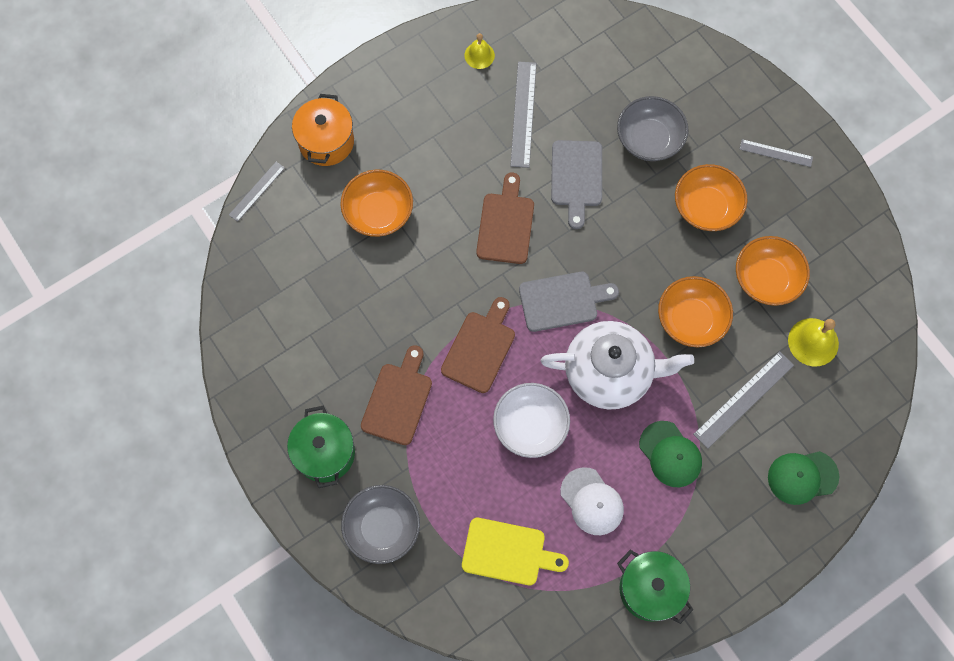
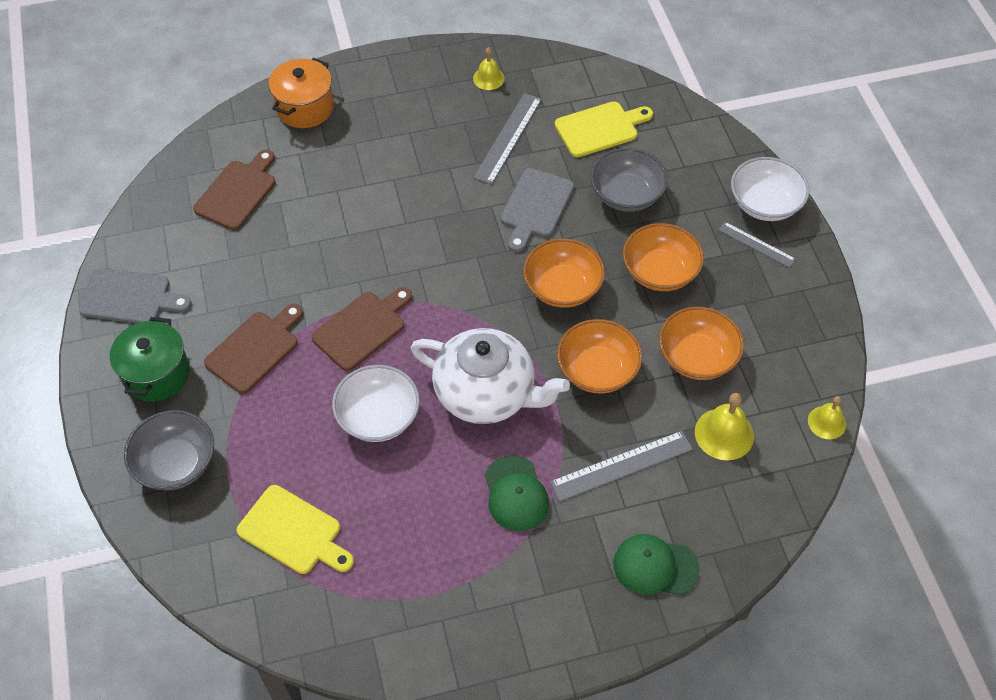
camera: 20 degrees right, 15 degrees down
(257, 191) = (217, 129): grey ruler -> none
(378, 212) = (323, 180): orange bowl -> orange bowl (562, 287)
(505, 224) = (443, 226): brown cutting board -> brown cutting board (237, 192)
(562, 301) = (468, 311): grey cutting board -> grey cutting board (130, 297)
(592, 501) = (408, 512): white cap -> none
(599, 77) = (600, 128): none -> yellow cutting board
(650, 589) = (430, 624): green pot -> none
(768, 110) = (765, 204): none -> white bowl
(889, 303) = (826, 422): none -> yellow bell

